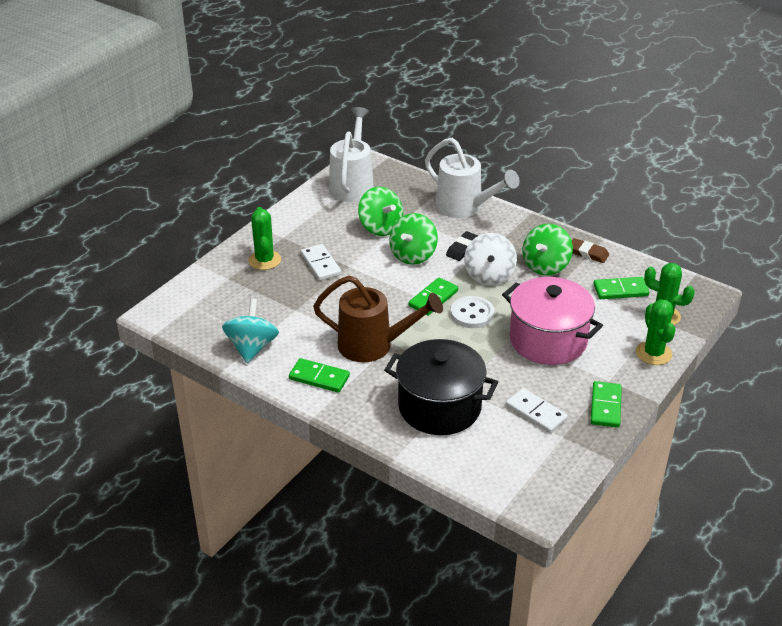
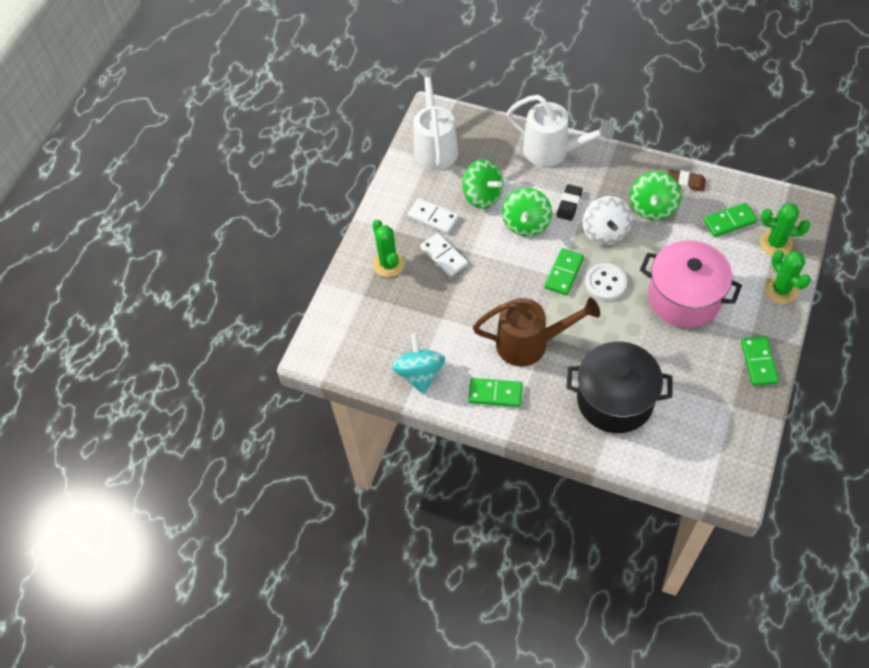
camera: 10 degrees left, 20 degrees up
(536, 412) = (701, 384): white domino -> white domino (433, 217)

